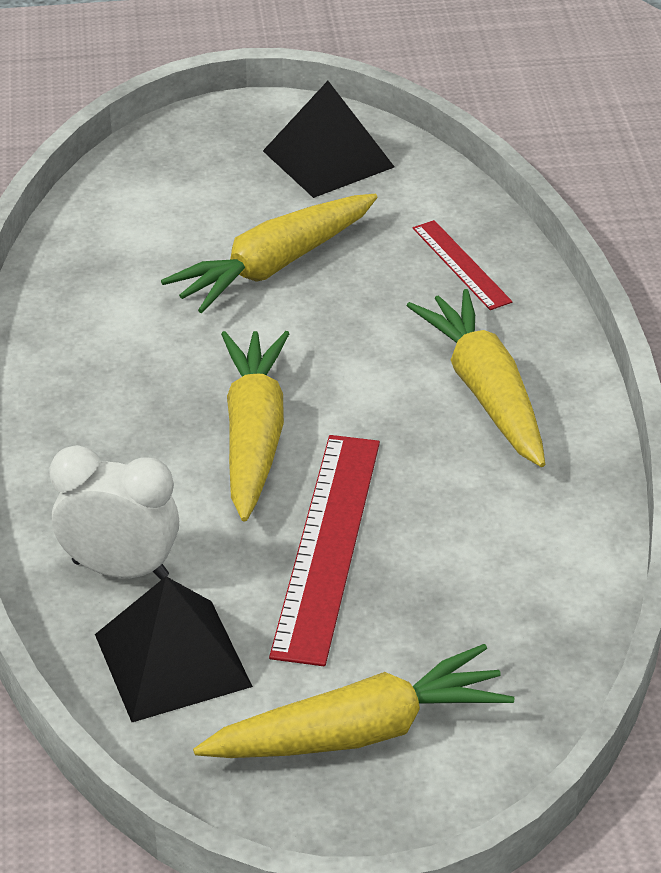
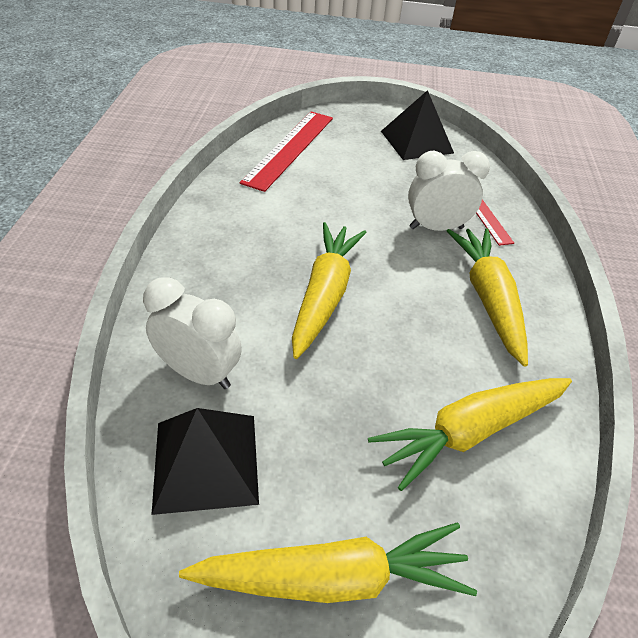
camera: 10 degrees right, 5 degrees up
(273, 266) = (369, 192): yellow carrot -> yellow carrot (470, 432)
(327, 545) = (352, 390): red ruler -> red ruler (290, 148)
(391, 303) = (436, 228): none -> white clock

